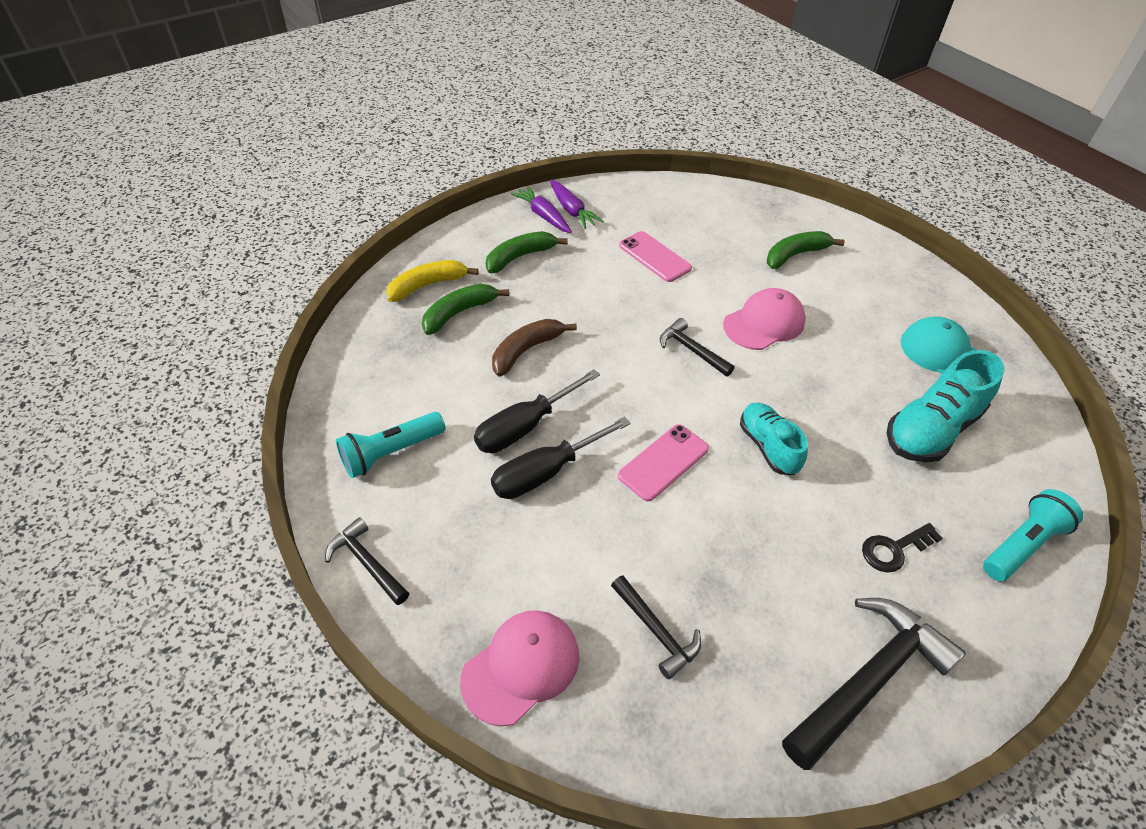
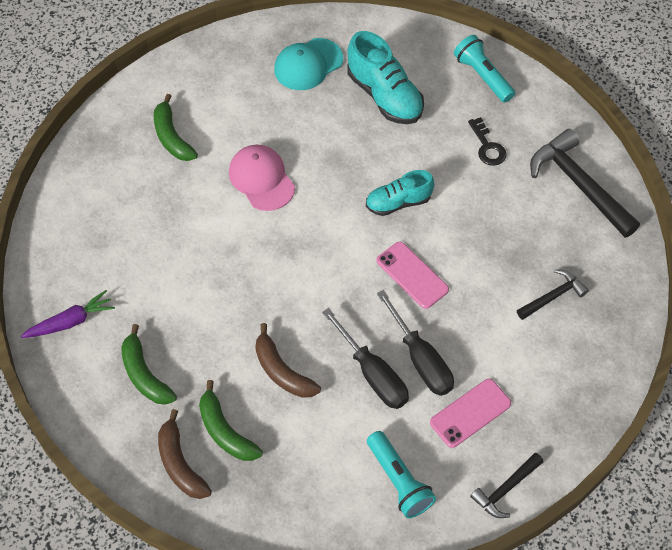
camera: 85 degrees left, 10 degrees up
(427, 285) = (180, 464): yellow banana -> brown banana
(521, 667) = (582, 380): pink cap -> none
(543, 216) = (76, 350): purple carrot -> none
(654, 257) = (160, 252): pink phone -> pink phone (470, 413)
(691, 350) = (291, 239): black hammer -> none

